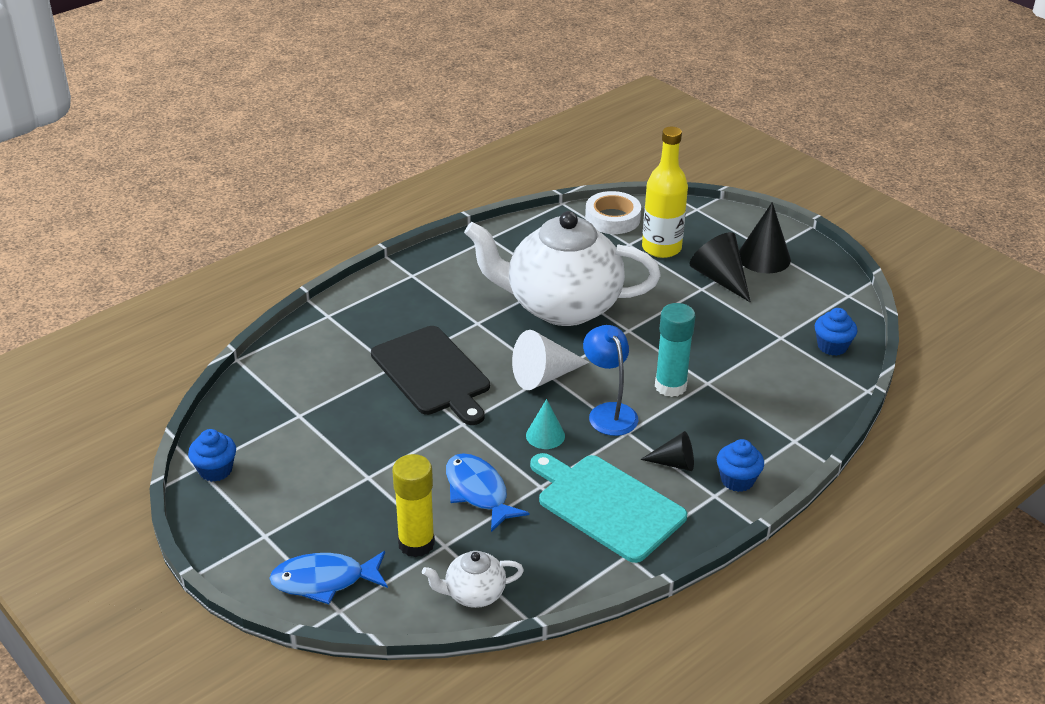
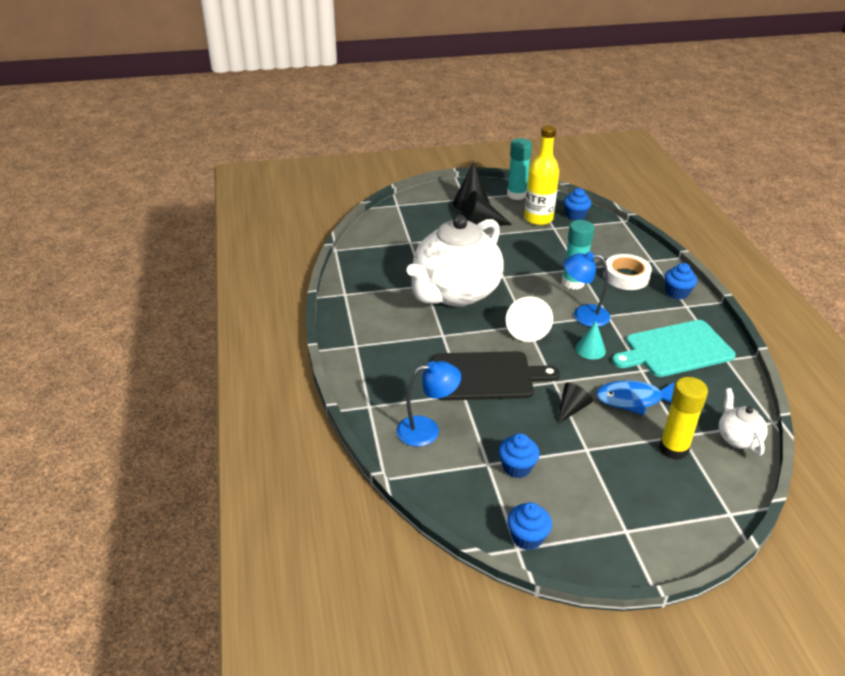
camera: 60 degrees left, 0 degrees up
(307, 436) = (517, 467): none -> blue cupcake
(320, 362) = (427, 430): none -> blue lamp
(324, 581) = (694, 511): blue fish -> none
(474, 594) = (737, 438): white teapot -> white teapot turned 150 degrees clockwise
(612, 218) = (375, 237): white tape -> white tape (626, 276)
(661, 248) = (427, 232): yellow bottle -> yellow bottle (538, 219)
(674, 463) = (648, 309): black cone -> black cone (571, 409)
(826, 285) = (516, 195): none -> turquoise glue stick

